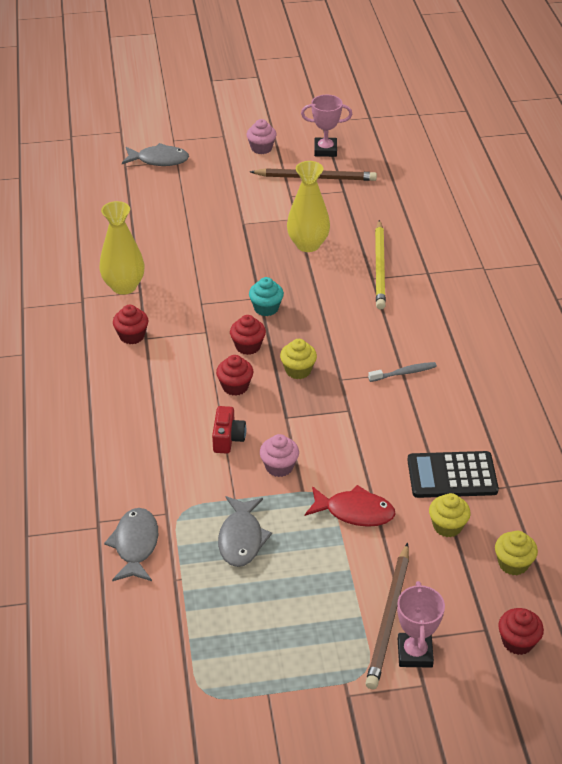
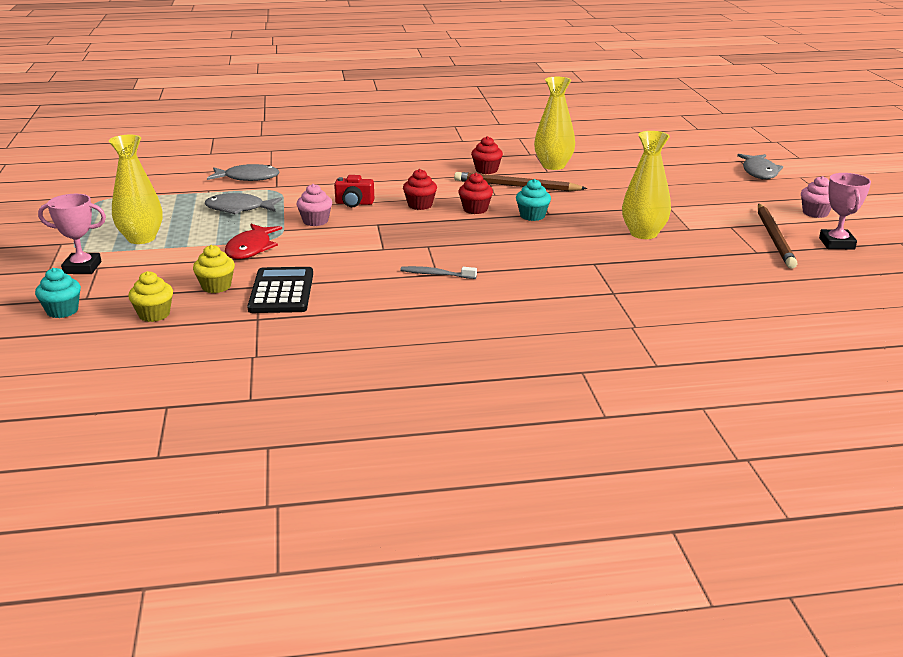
camera: 90 degrees right, 15 degrees down
(298, 370) = (441, 228): yellow cupcake -> none
(331, 616) = (141, 238): none -> yellow vase
(380, 267) = (615, 267): yellow pencil -> none
(389, 618) = (125, 259): brown pencil -> brown pencil (516, 186)
(404, 373) = (436, 274): grey toothbrush -> grey toothbrush turned 120 degrees clockwise
(517, 642) = (62, 311): red cupcake -> turquoise cupcake

